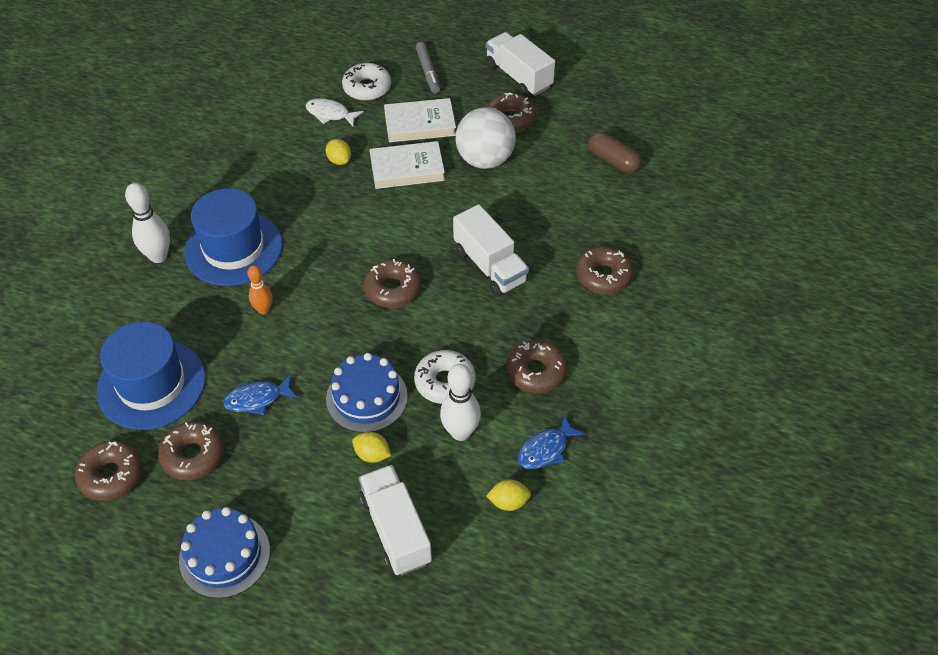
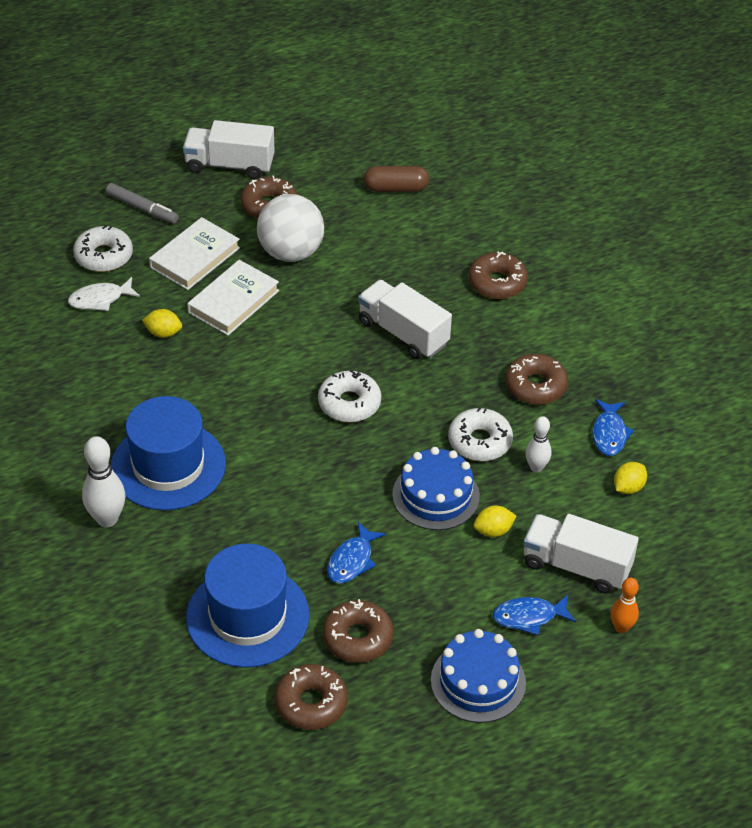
camera: 45 degrees left, 5 degrees down
(263, 309) = (263, 493): orange bowling pin -> orange bowling pin (621, 627)
(316, 538) = (529, 617): none -> blue fish
(392, 289) = (349, 403): brown donut -> white donut
(460, 432) = (536, 467): white bowling pin -> white bowling pin, size x0.63
(490, 266) = (403, 333): white truck -> white truck turned 150 degrees counterclockwise

